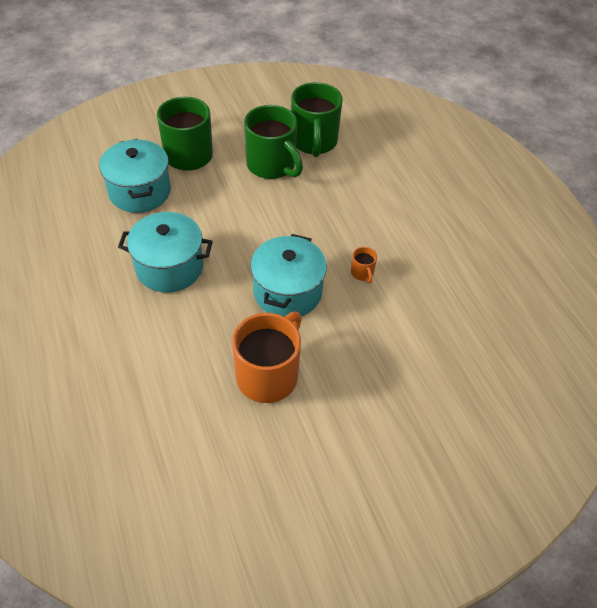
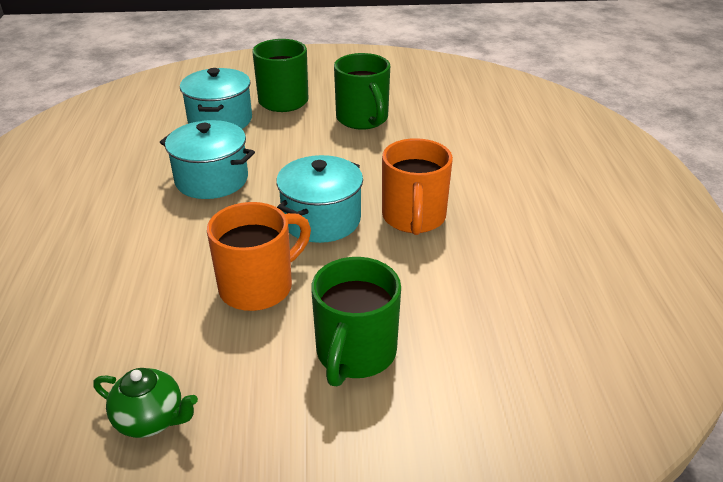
camera: 20 degrees right, 15 degrees down
(247, 522) = (151, 419): none -> green teapot
(314, 142) = (416, 108): green mug -> green mug (355, 354)
(362, 273) = (414, 218): orange mug -> orange mug, size x2.36

